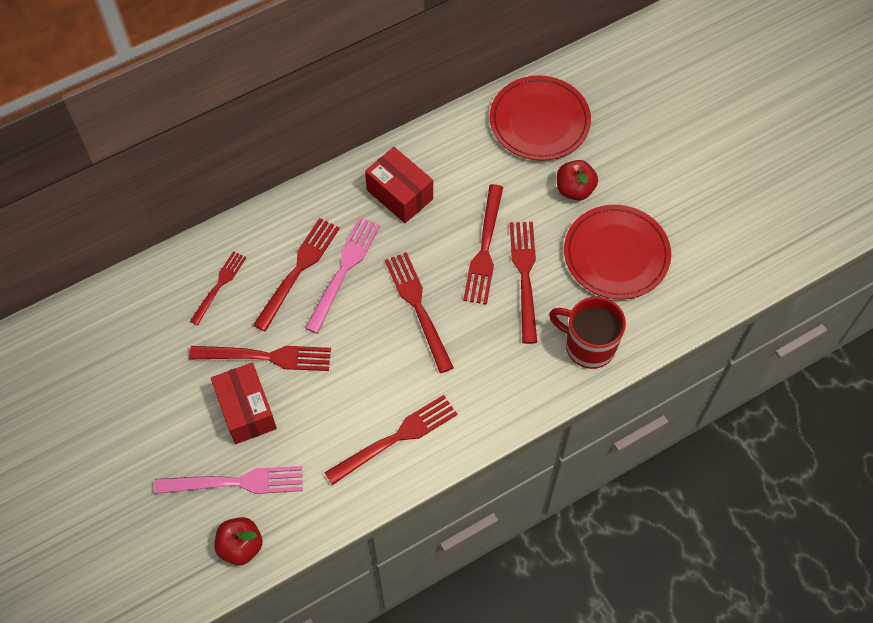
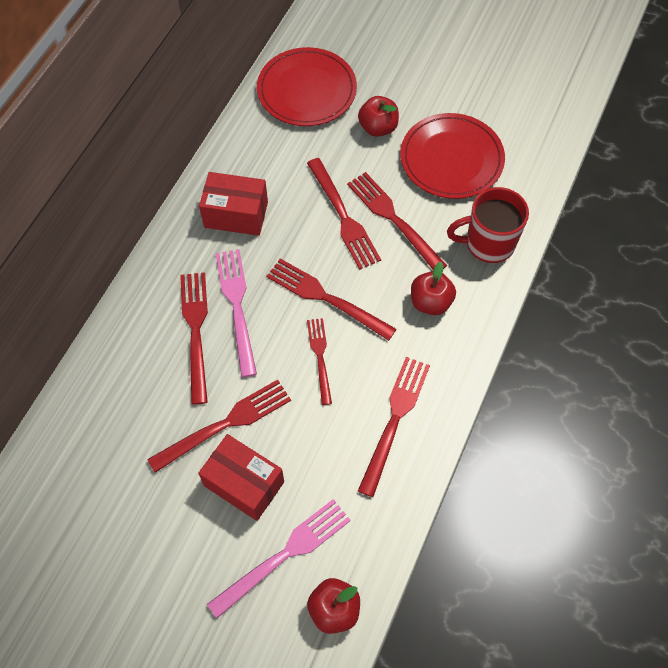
camera: 35 degrees left, 0 degrees up
(219, 285) = (132, 388): red fork -> red fork (320, 357)
(499, 364) = (430, 302): none -> red apple

